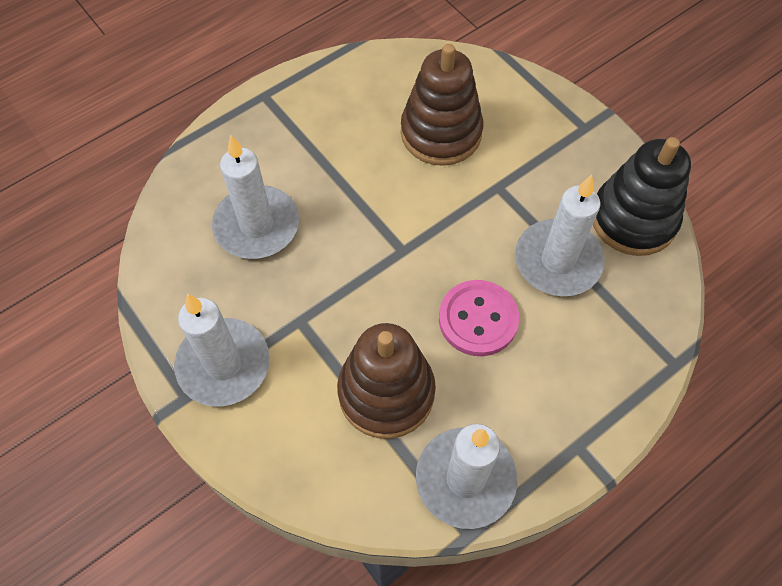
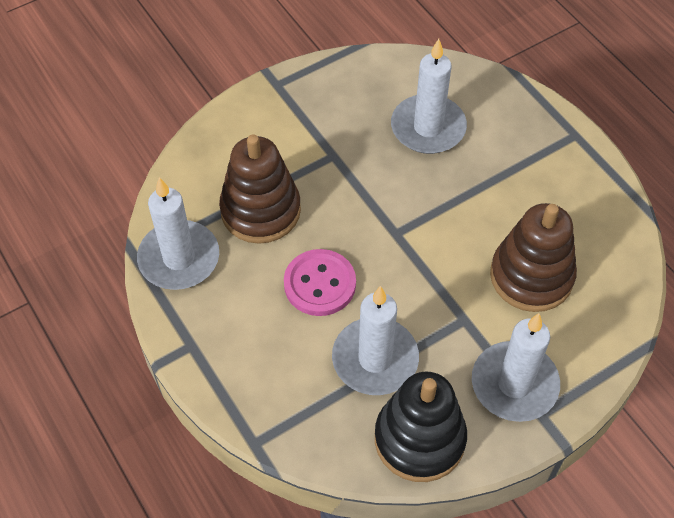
camera: 95 degrees right, 5 degrees down
(223, 364) = (300, 106): white candle -> white candle (514, 384)

